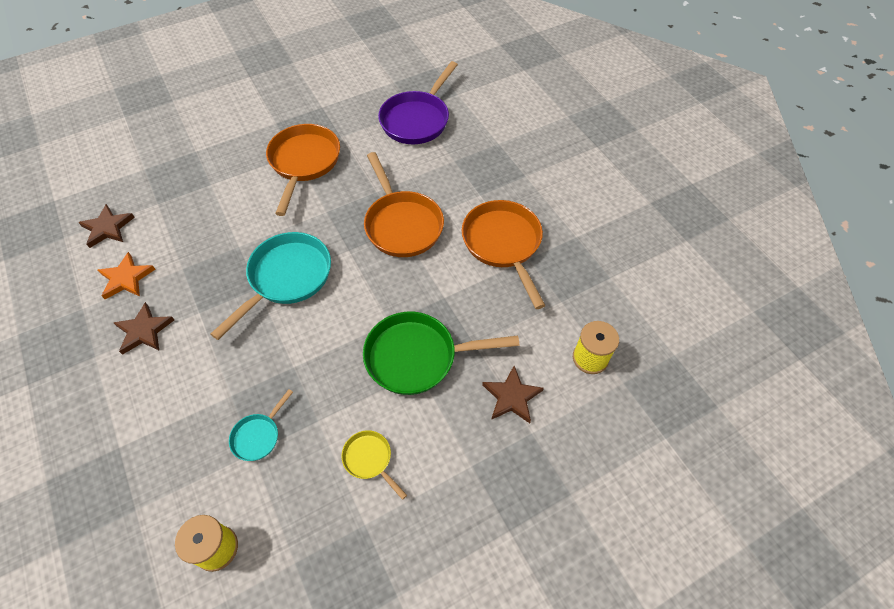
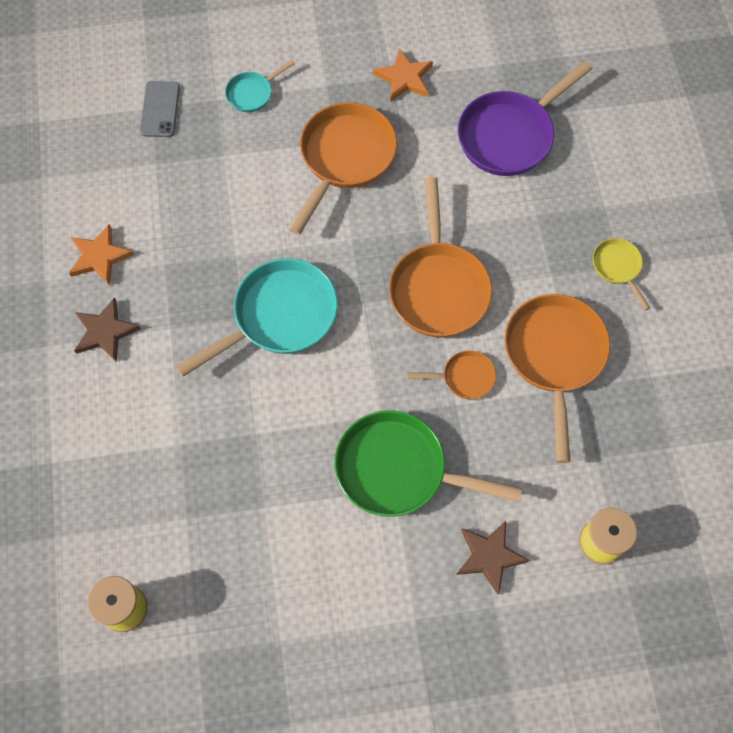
camera: 20 degrees right, 10 degrees up
(107, 228) = (92, 180): brown star -> none
(152, 168) = (160, 109): none -> grey phone
(258, 436) = (197, 502): turquoise pan -> turquoise pan (252, 93)
(330, 105) = (404, 78): none -> orange star
(369, 459) = (307, 571): yellow pan -> yellow pan (617, 267)
(443, 277) = (464, 377): none -> orange pan

